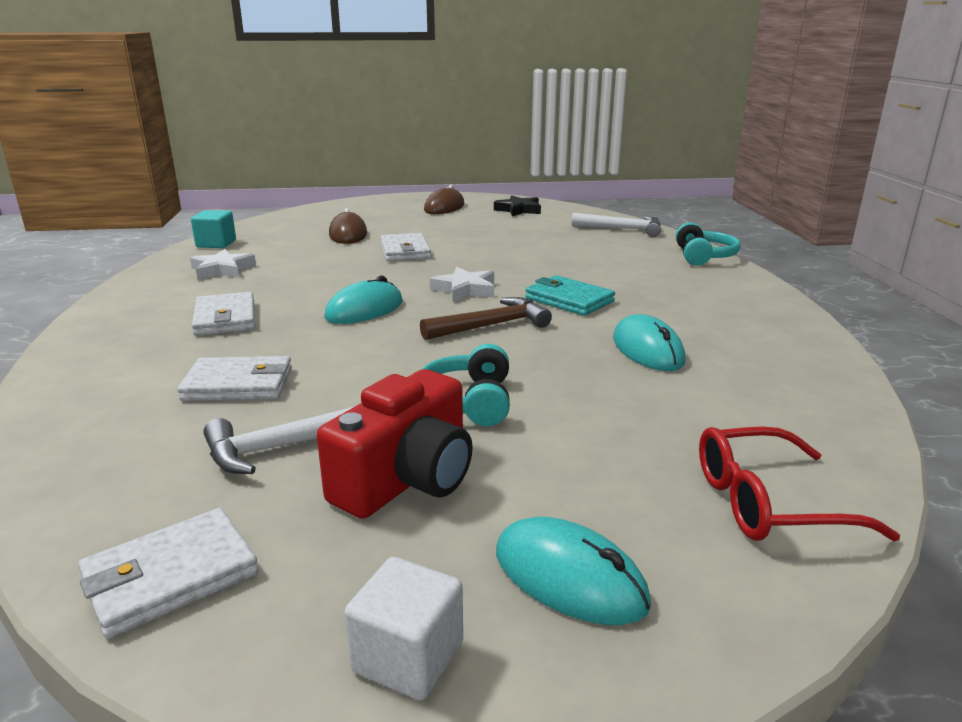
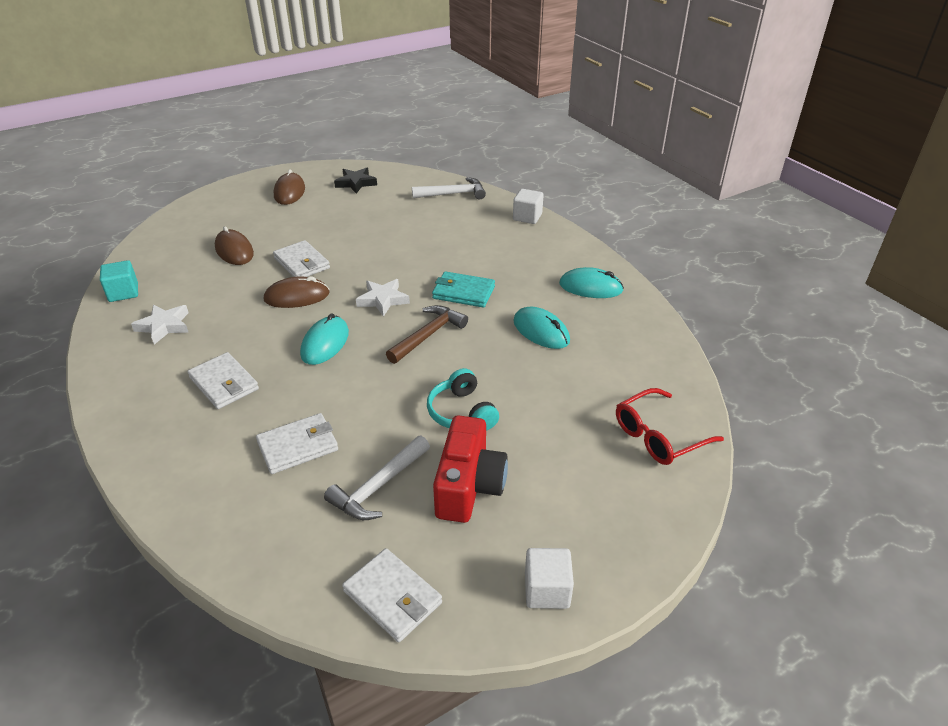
camera: 25 degrees left, 15 degrees up
(170, 576) = (393, 597): white wallet -> white wallet turned 75 degrees counterclockwise
(373, 272) = (297, 297): none -> brown mouse
(569, 578) = (591, 518): turquoise mouse -> turquoise mouse (590, 287)
(703, 256) = (527, 217): turquoise headphones -> white cube

